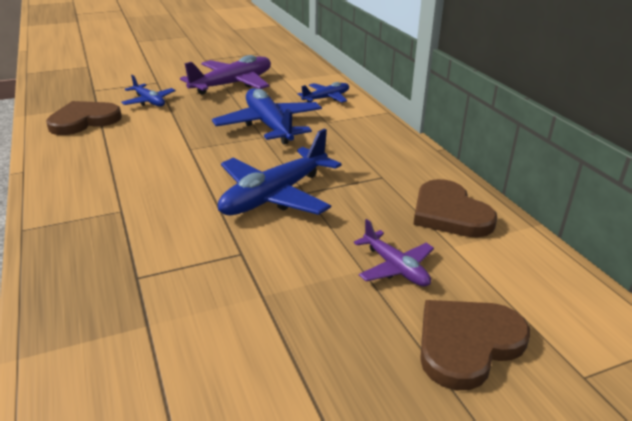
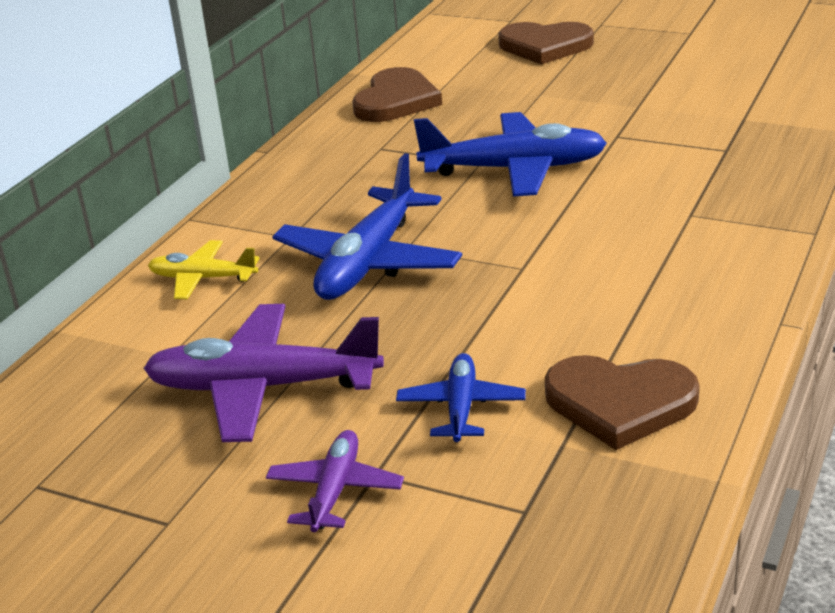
camera: 130 degrees left, 0 degrees up
(326, 98) = (202, 278): blue plane -> yellow plane
(395, 268) = (514, 87): purple plane -> purple plane (335, 490)

